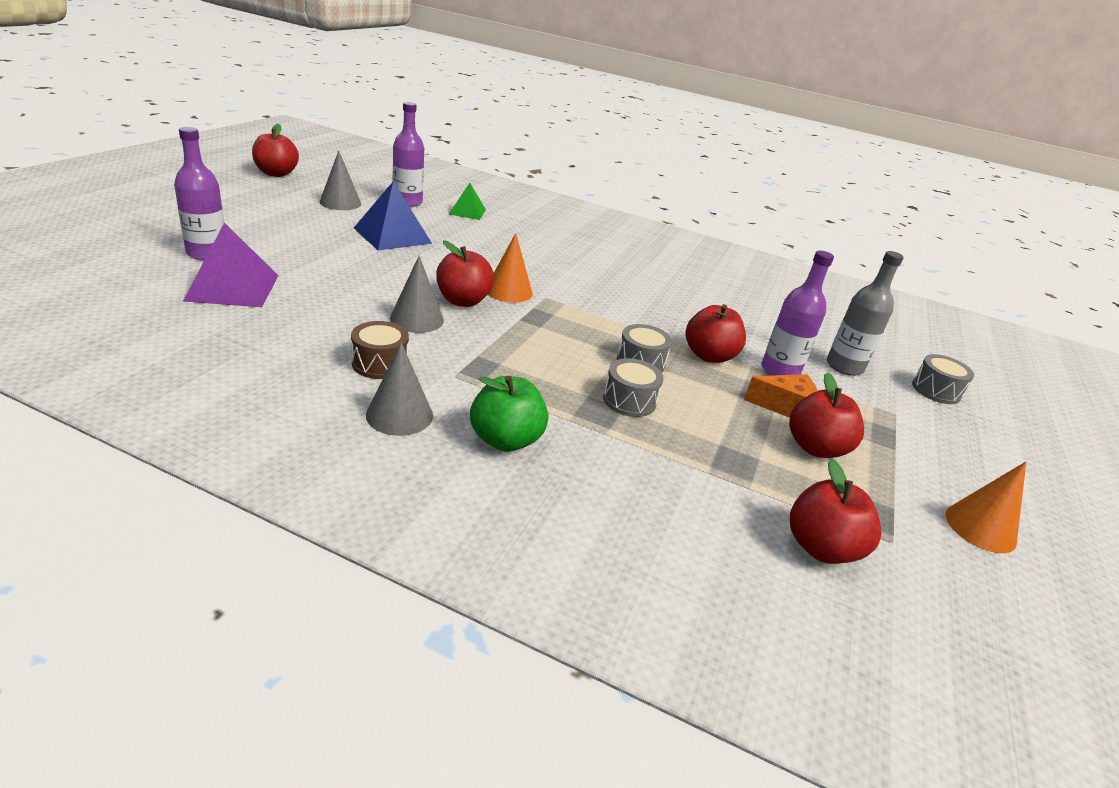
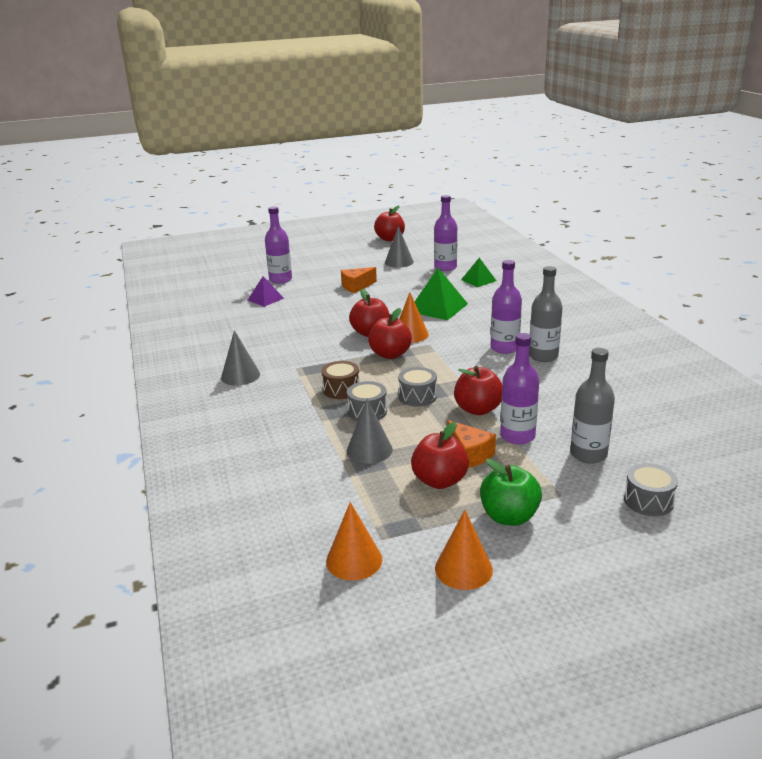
camera: 55 degrees right, 5 degrees down
(233, 287) = (265, 299): purple pyramid -> purple pyramid, size x0.61
(340, 243) = (356, 286): none -> orange cheese
(380, 363) = (271, 351): brown drum -> brown drum (341, 389)
(392, 235) = (396, 287): blue pyramid -> none
(417, 319) = (326, 336): grey cone -> grey cone (369, 450)
(481, 251) = (438, 307): none -> green pyramid
(506, 440) = (267, 403): green apple -> green apple (509, 517)
(617, 282) = (504, 348): none -> purple bottle
(659, 282) = (543, 356): none -> grey bottle
(821, 548) = (330, 516): red apple -> red apple (390, 354)
(922, 583) = (354, 560): none -> orange cone

